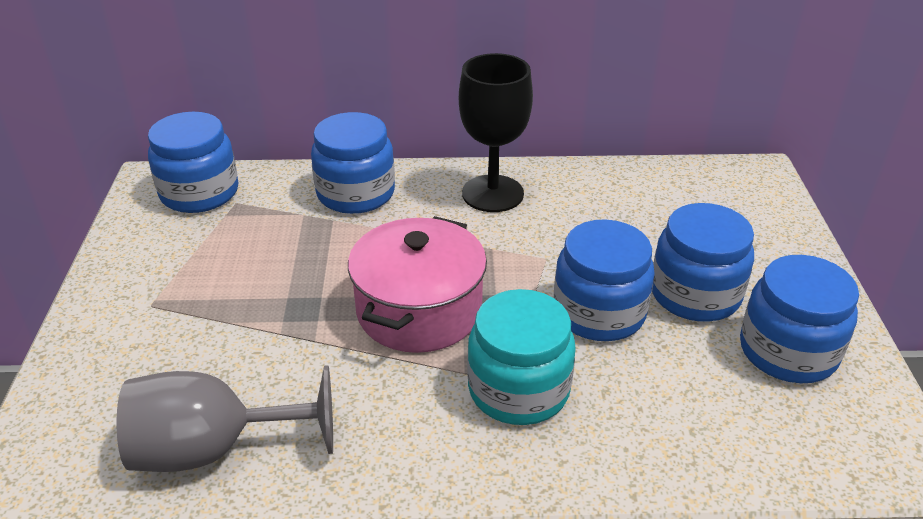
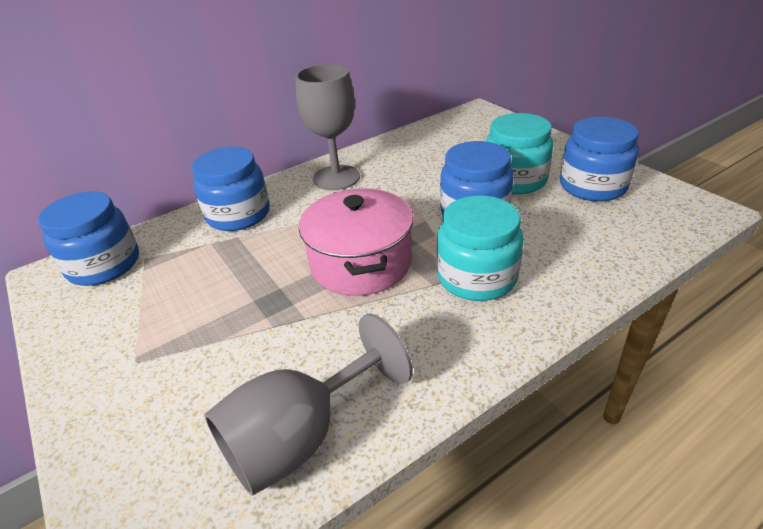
camera: 30 degrees left, 0 degrees up
(492, 194) = (336, 178): black goblet -> grey goblet
(695, 294) = (514, 180): blue jar -> turquoise jar

